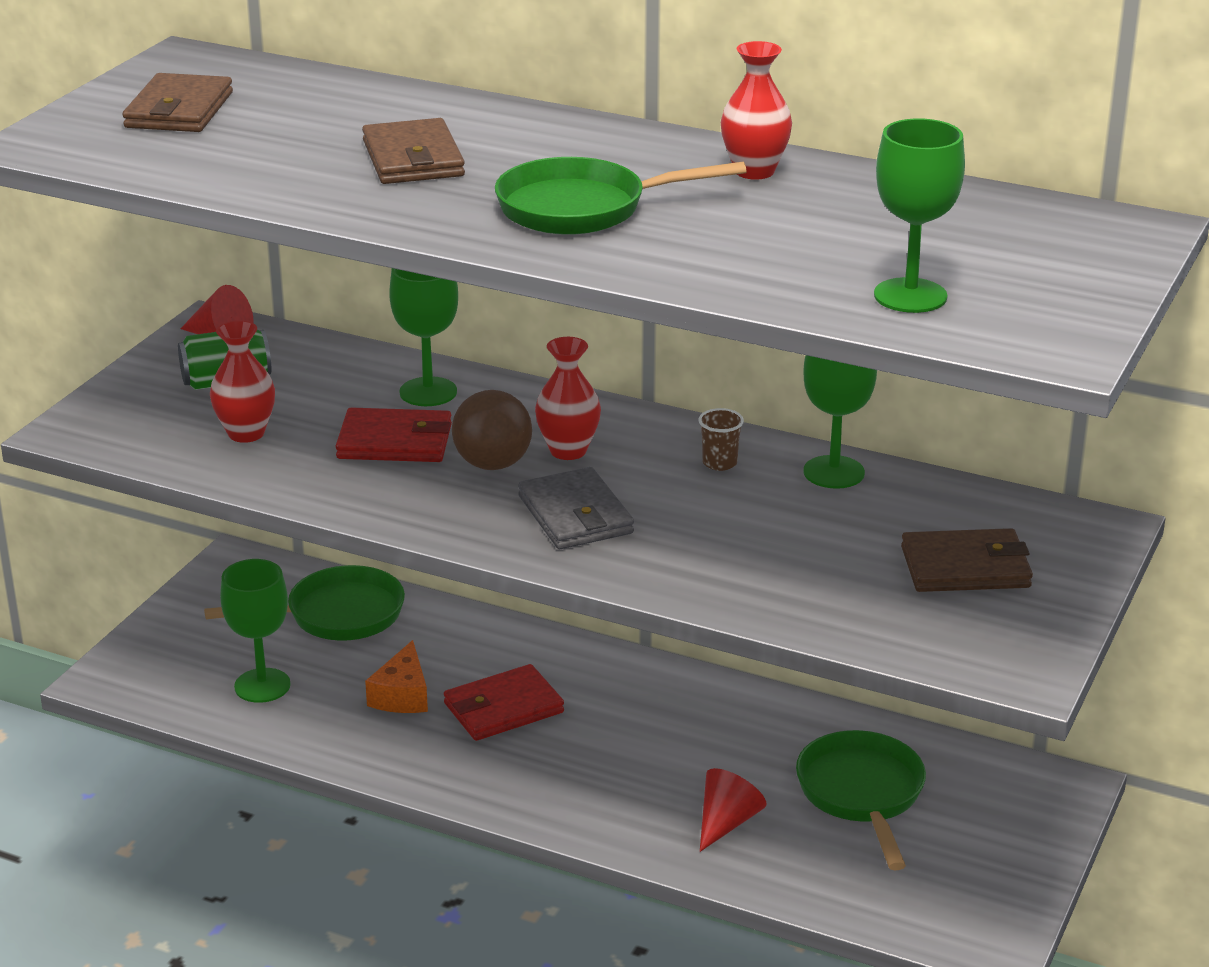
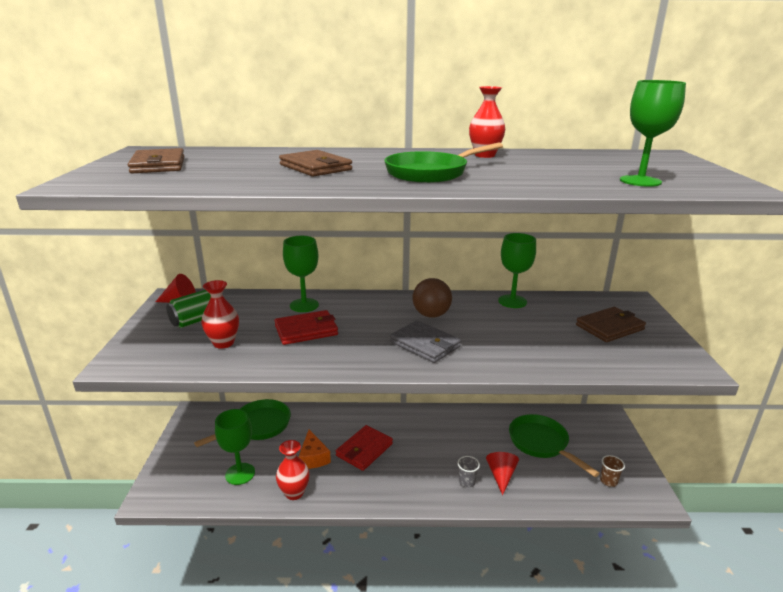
camera: 25 degrees left, 5 degrees down
(493, 464) = (363, 330): brown ball -> brown ball (431, 315)
(568, 451) = (392, 317): red vase -> red vase (294, 493)
(652, 812) = (467, 482): none -> grey cup
(719, 463) = (463, 308): brown cup -> brown cup (608, 481)

